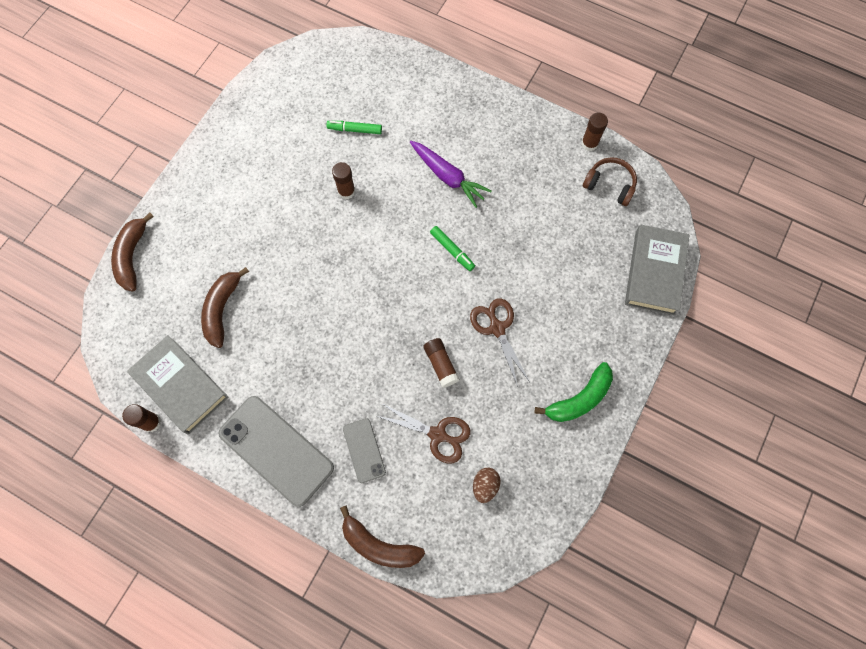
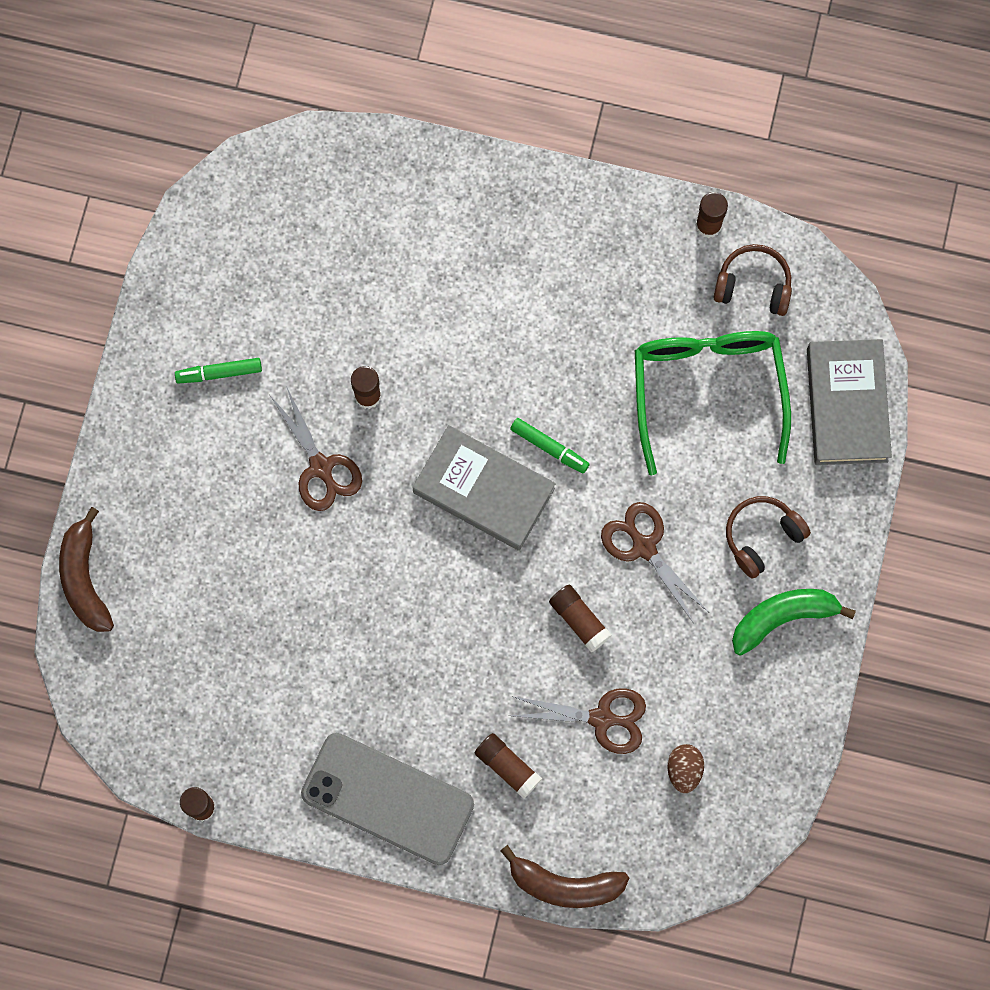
camera: 15 degrees left, 5 degrees up
(180, 386) = (224, 747): grey book -> grey book (484, 490)
(222, 309) = (244, 622): brown banana -> none
(303, 226) = (321, 467): none -> brown scissors
(355, 130) = (350, 293): green marker -> green marker (219, 373)
(364, 450) = (507, 766): grey phone -> brown glue stick
(448, 177) = (511, 333): purple carrot -> none
(564, 240) = (707, 390): none -> green glasses
(578, 342) = (762, 537): none -> brown headphones
(579, 399) = (783, 618): green banana -> green banana turned 150 degrees counterclockwise

